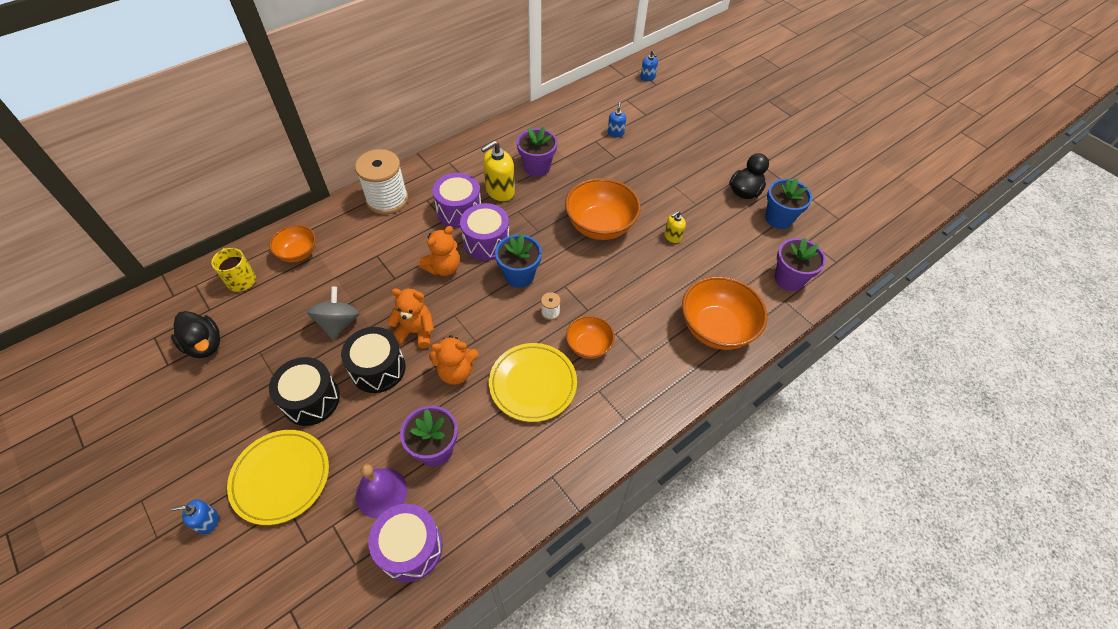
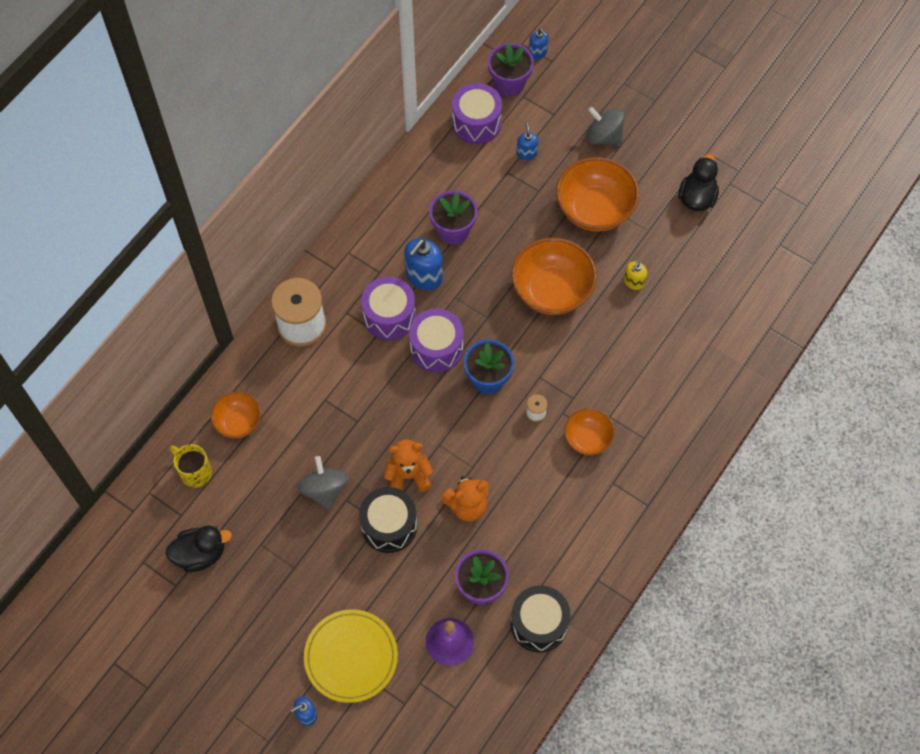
camera: 15 degrees left, 10 degrees up
(204, 345) = (200, 554): black duck -> black duck turned 45 degrees counterclockwise
(311, 400) = (339, 577): black drum -> black drum (539, 624)
(410, 548) = (498, 680): purple drum -> purple drum (476, 123)
(443, 268) = (404, 393): orange teddy bear -> none
(500, 191) = (424, 276): yellow soap dispenser -> blue soap dispenser
(533, 384) = (547, 495): yellow plate -> none
(680, 136) = (603, 136): none -> grey spinning top
(716, 328) = (708, 381): orange bowl -> orange bowl (594, 210)
(778, 218) = (741, 224): blue flower pot -> none
(789, 279) = (768, 300): purple flower pot -> purple flower pot (509, 84)

